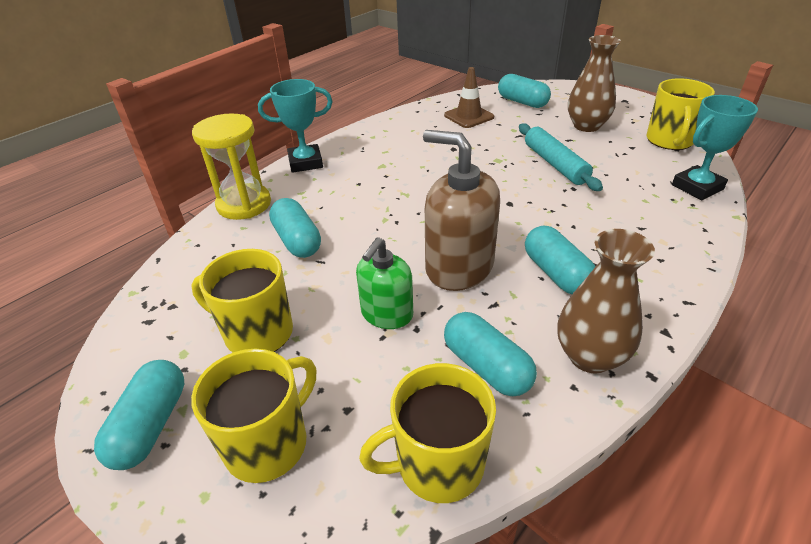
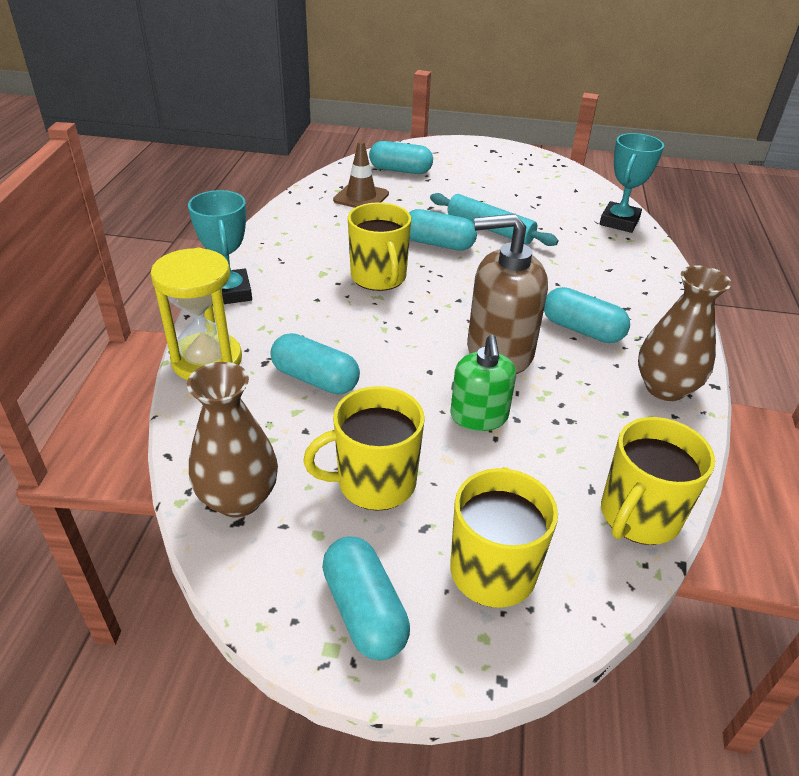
camera: 35 degrees left, 0 degrees up
(305, 162) = (230, 292): turquoise trophy -> turquoise trophy turned 60 degrees counterclockwise
(487, 367) = (602, 427): turquoise capsule -> turquoise capsule (438, 244)
(586, 126) = (483, 184): brown vase -> brown vase (239, 499)
(669, 141) = (563, 183): yellow mug -> yellow mug (379, 277)

